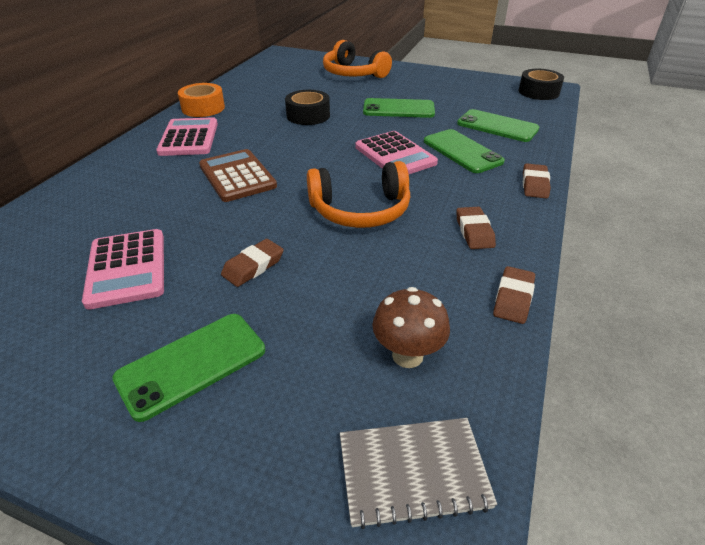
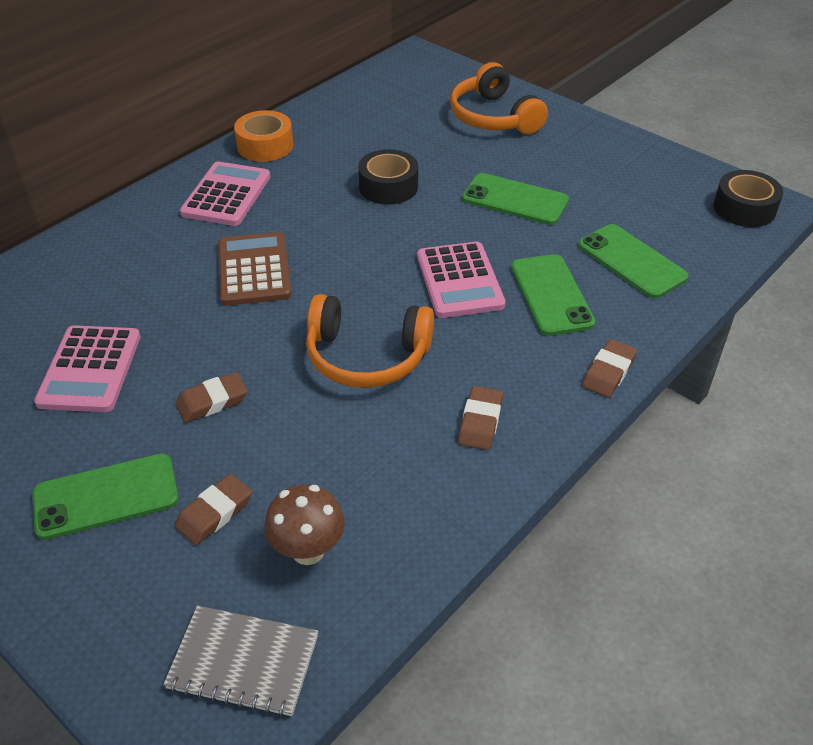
camera: 20 degrees right, 5 degrees up
(513, 298) = (462, 520): brown eraser -> brown eraser (214, 513)

